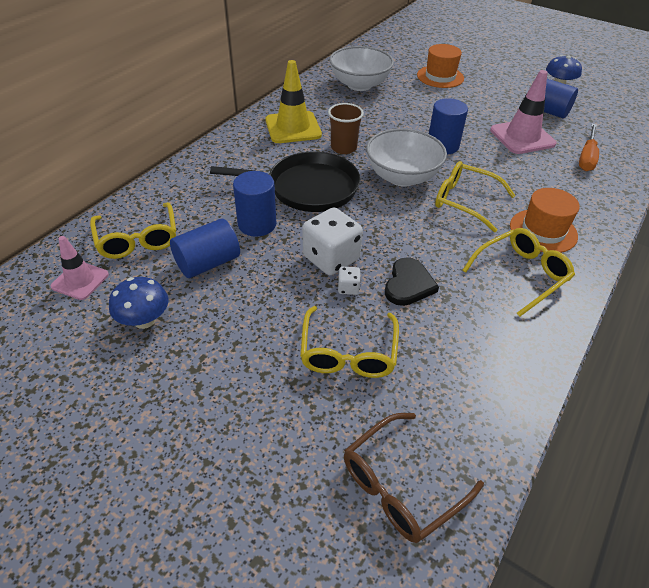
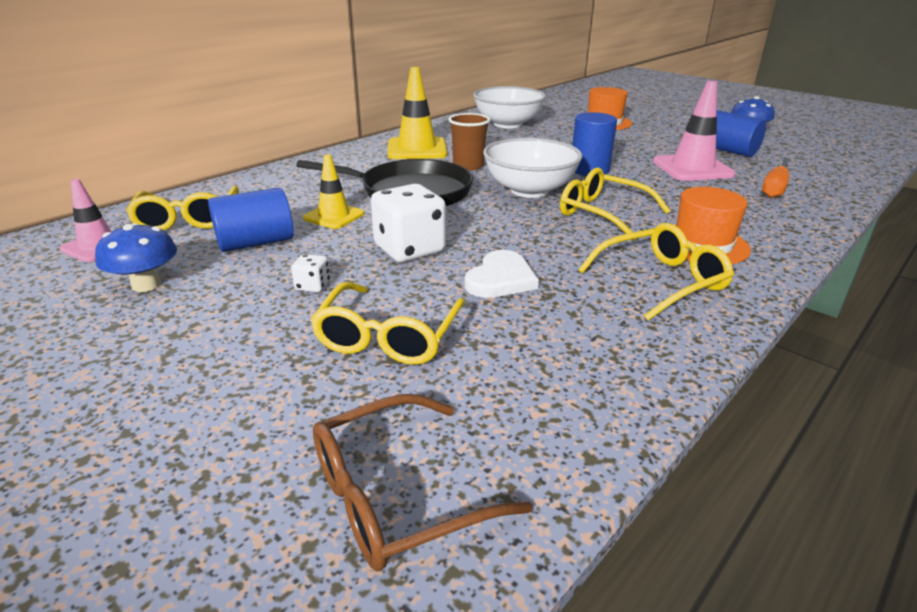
camera: 10 degrees right, 15 degrees down
(257, 224) = (334, 216): blue cylinder -> yellow traffic cone
(348, 288) = (419, 276): white dice -> white dice (312, 286)
(408, 284) = (500, 279): black heart -> white heart

